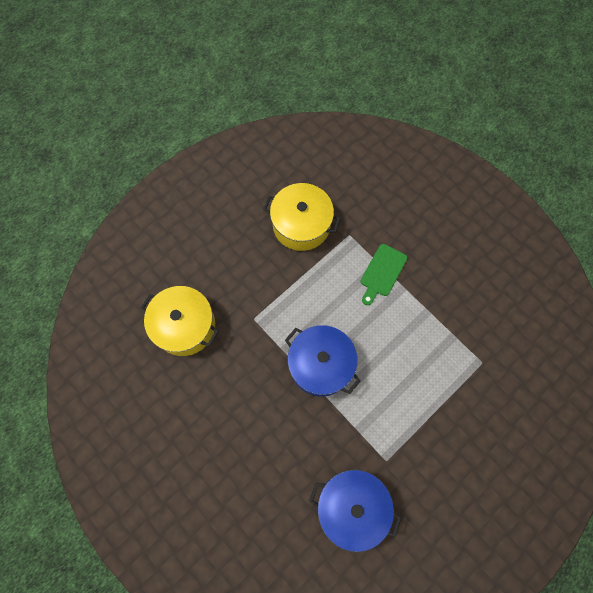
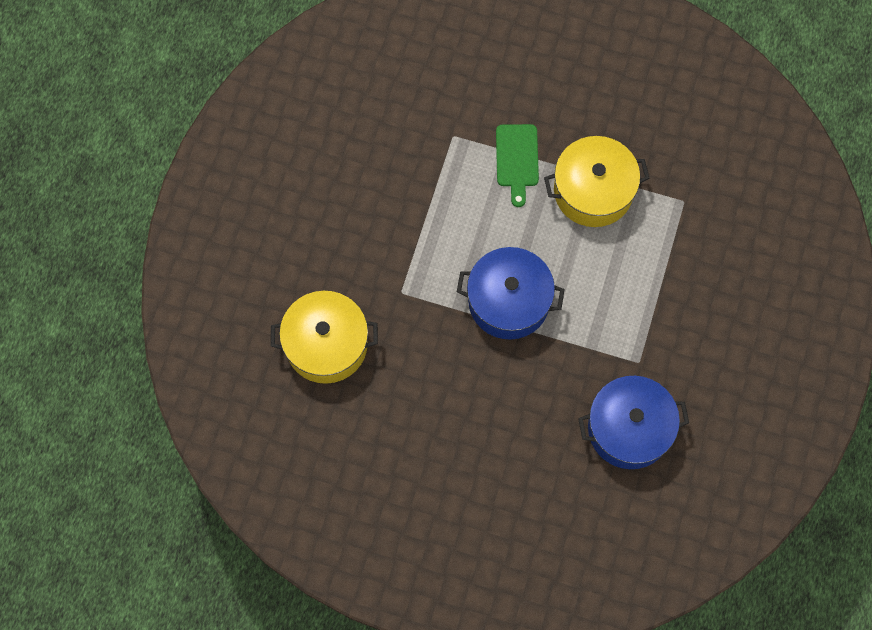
camera: 30 degrees left, 0 degrees up
(301, 225) = (389, 153): yellow pot -> yellow pot (593, 191)

